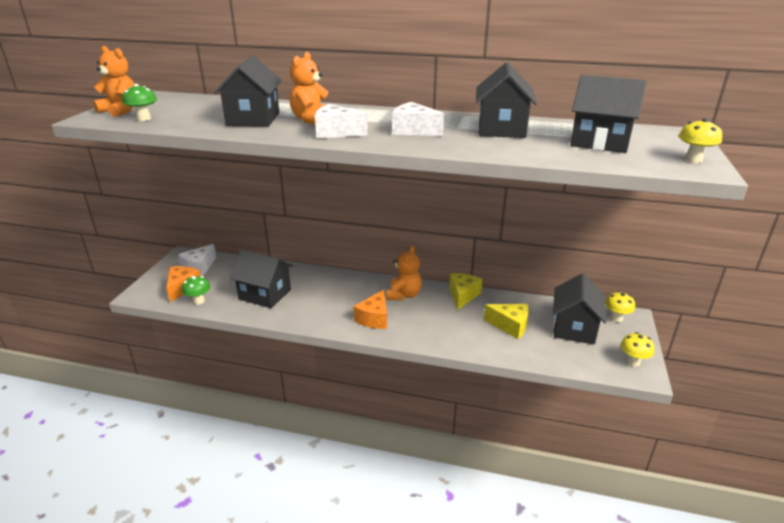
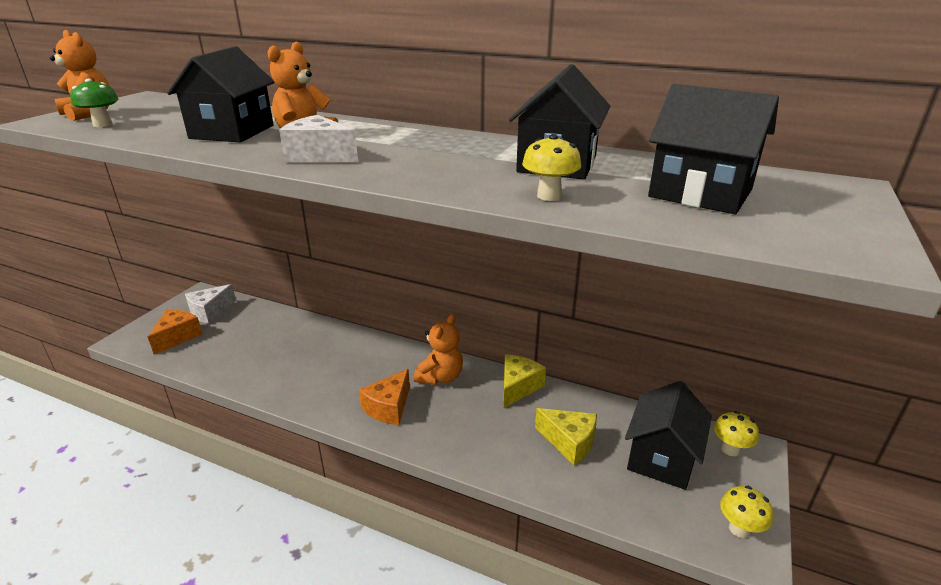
camera: 10 degrees right, 0 degrees up
(199, 301) = (187, 357): green mushroom -> none
(265, 294) = (268, 356): black house -> none
(413, 131) = (427, 159): white cheese -> none
(693, 159) = (852, 234): yellow mushroom -> yellow mushroom (549, 196)

